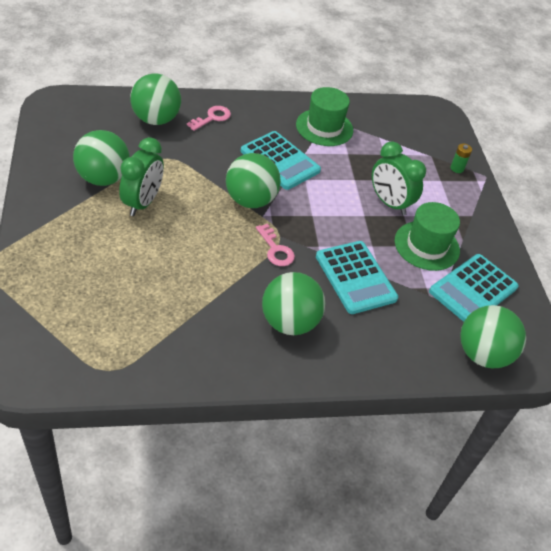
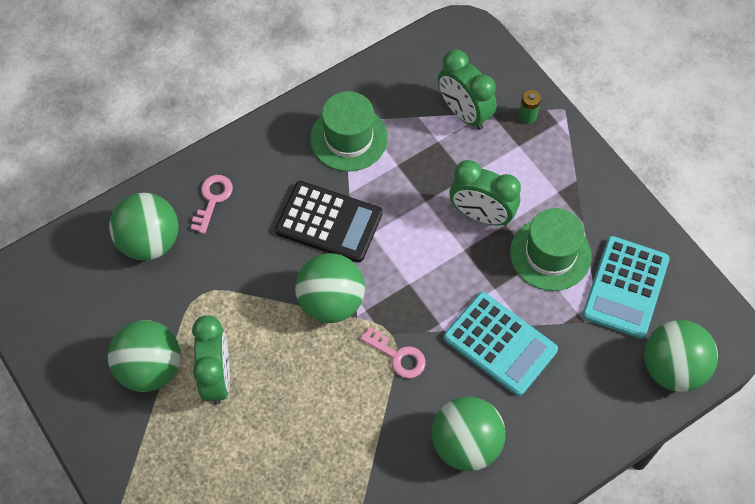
camera: 20 degrees left, 15 degrees up
(280, 161) = (329, 222): turquoise calculator -> black calculator
(412, 148) = (464, 113): none -> green clock

